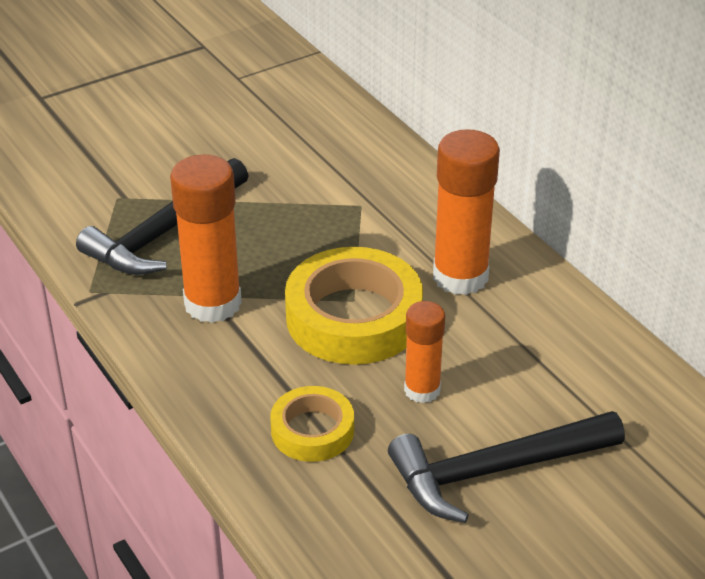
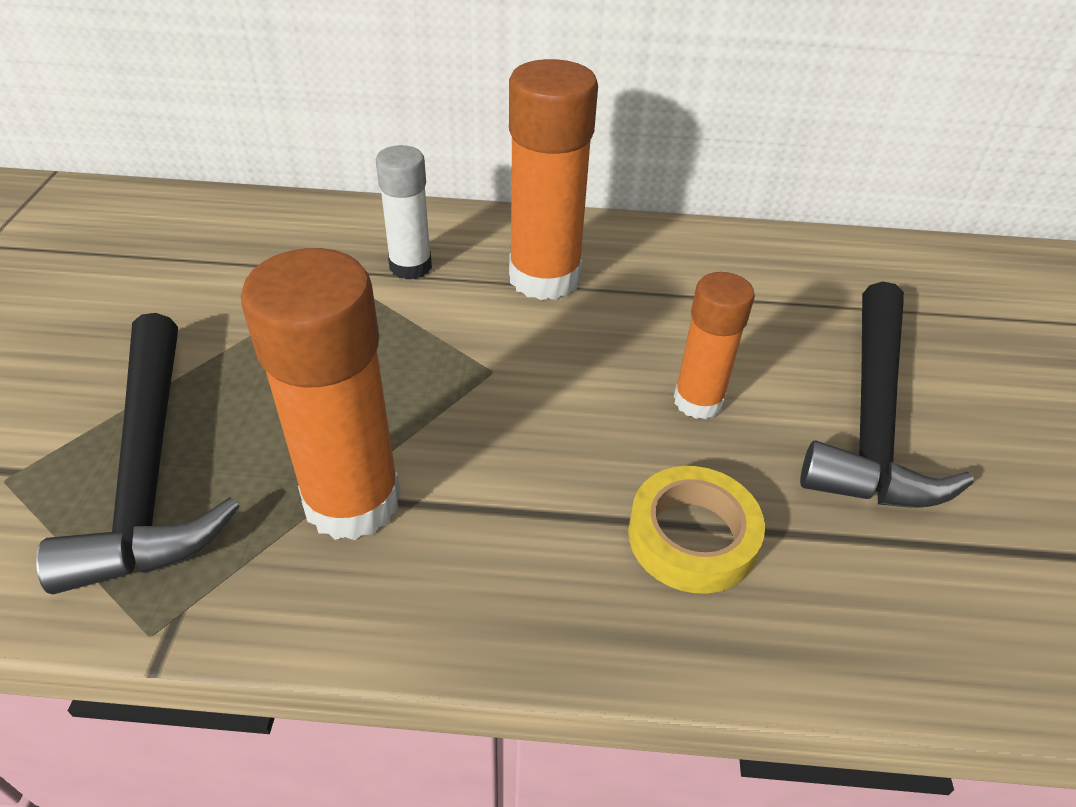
camera: 55 degrees left, 5 degrees up
(354, 317) = (523, 387): yellow tape -> none
(403, 221) = (410, 266): none -> white glue stick

